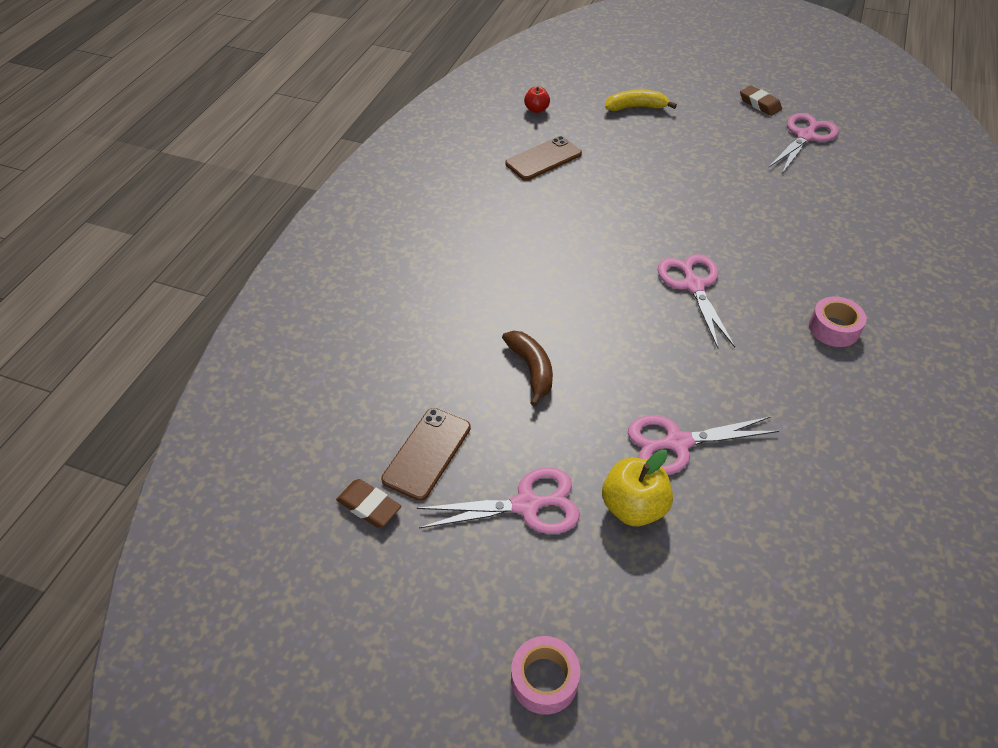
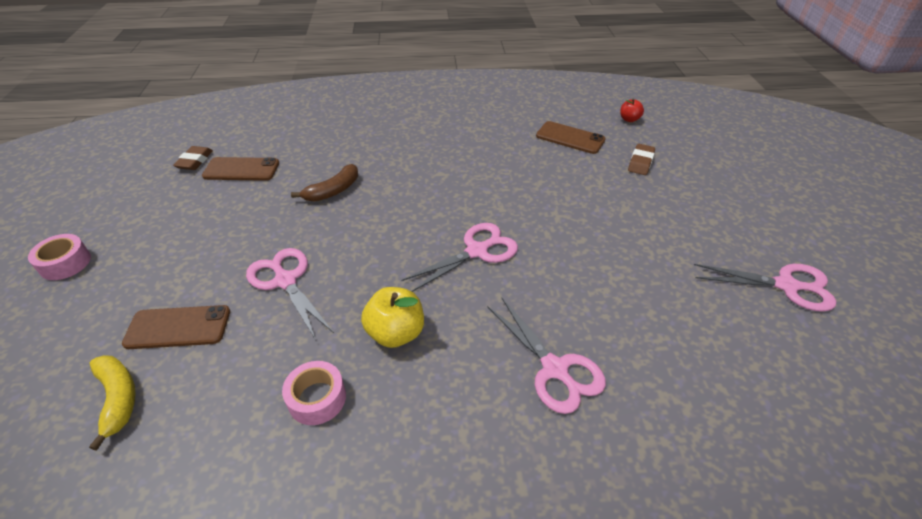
camera: 65 degrees right, 5 degrees down
(526, 505) = (207, 220): pink scissors -> pink scissors (555, 369)
(633, 507) = (214, 271): yellow apple -> yellow apple (396, 333)
(636, 107) = (693, 165): yellow banana -> yellow banana (118, 398)
(717, 551) = (178, 327): none -> brown phone
(759, 104) = (801, 240): brown eraser -> brown eraser (640, 162)
(834, 328) = (480, 363): pink tape -> pink tape (317, 398)

